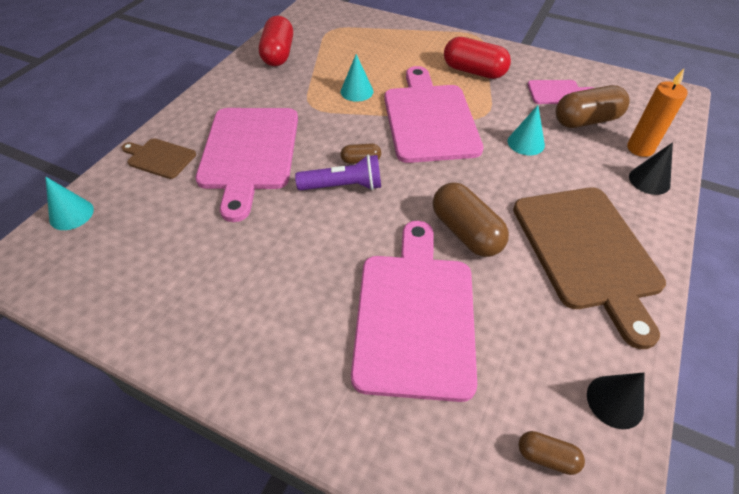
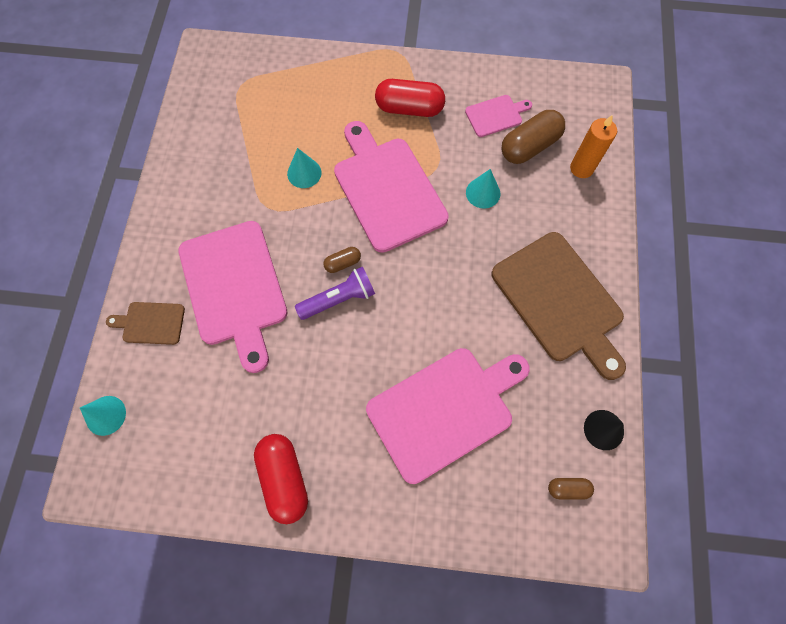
camera: 20 degrees left, 20 degrees up
(278, 54) = (200, 142): red capsule -> red capsule (284, 478)
(414, 315) = (444, 410): pink cutting board -> pink cutting board turned 75 degrees clockwise
(466, 232) = (460, 314): brown capsule -> none
(649, 180) = (595, 205): black cone -> none

